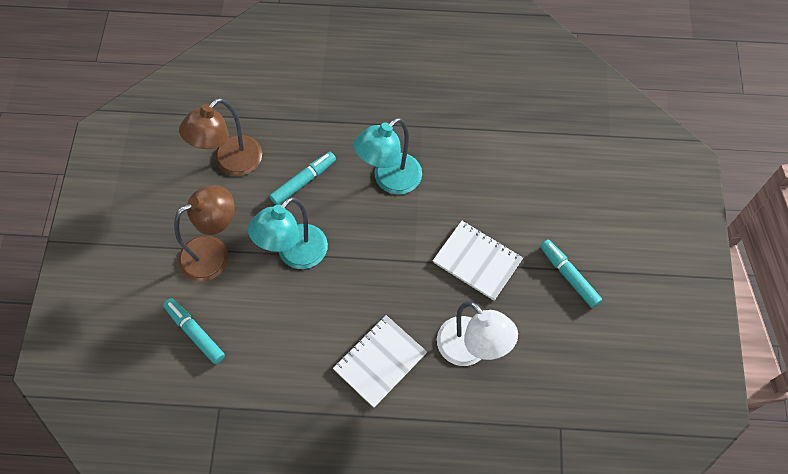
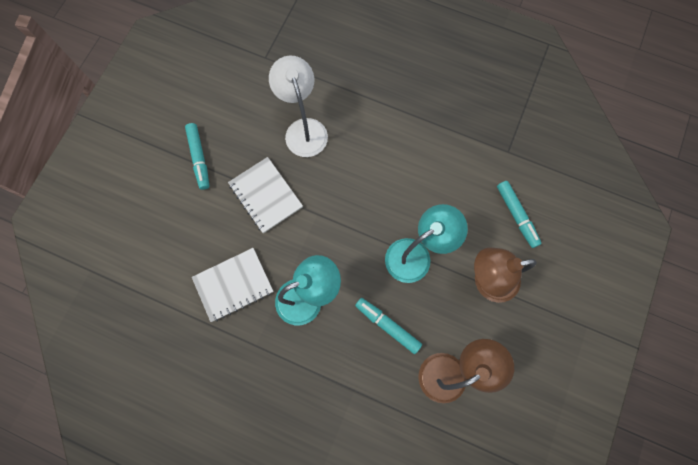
camera: 160 degrees left, 10 degrees up
(304, 181) = (387, 325): turquoise marker -> turquoise marker turned 60 degrees clockwise
(380, 361) = (375, 144): white notebook -> white notebook (233, 285)

